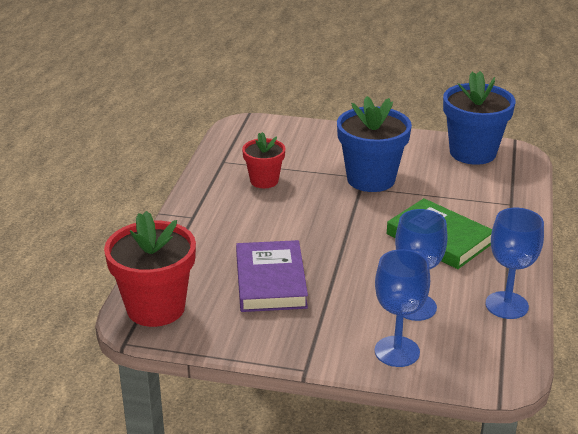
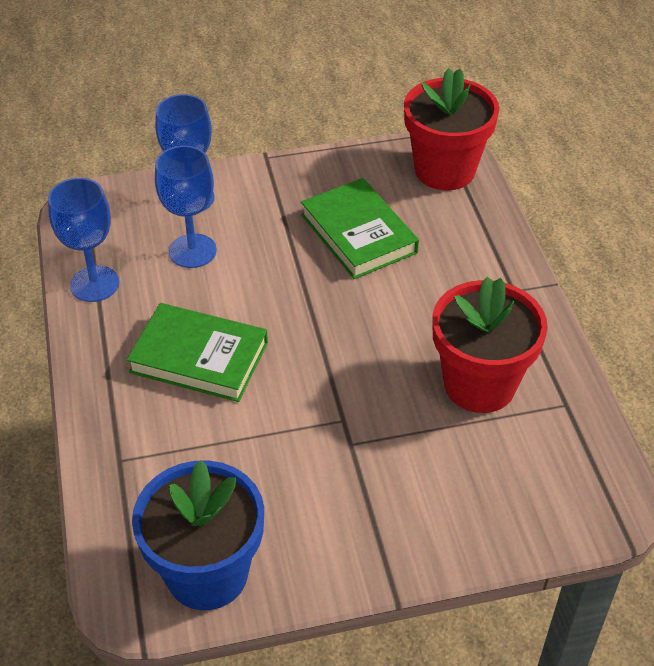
camera: 155 degrees right, 15 degrees up
(264, 181) = (479, 384): red flower pot -> red flower pot, size x1.71
(270, 281) = (358, 233): purple book -> green book
(371, 179) = (337, 442): blue flower pot -> none

